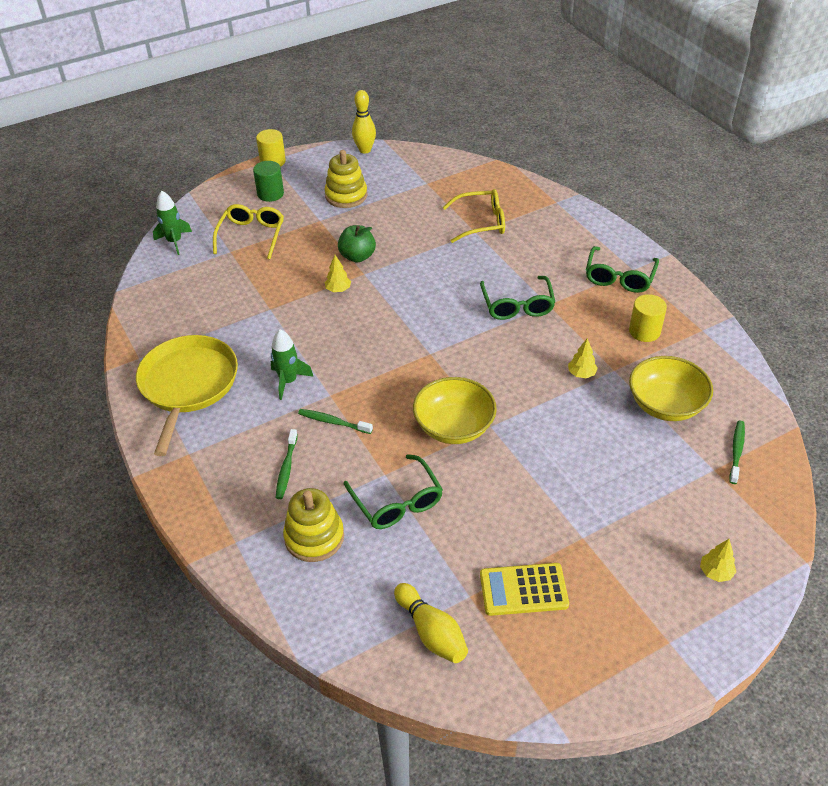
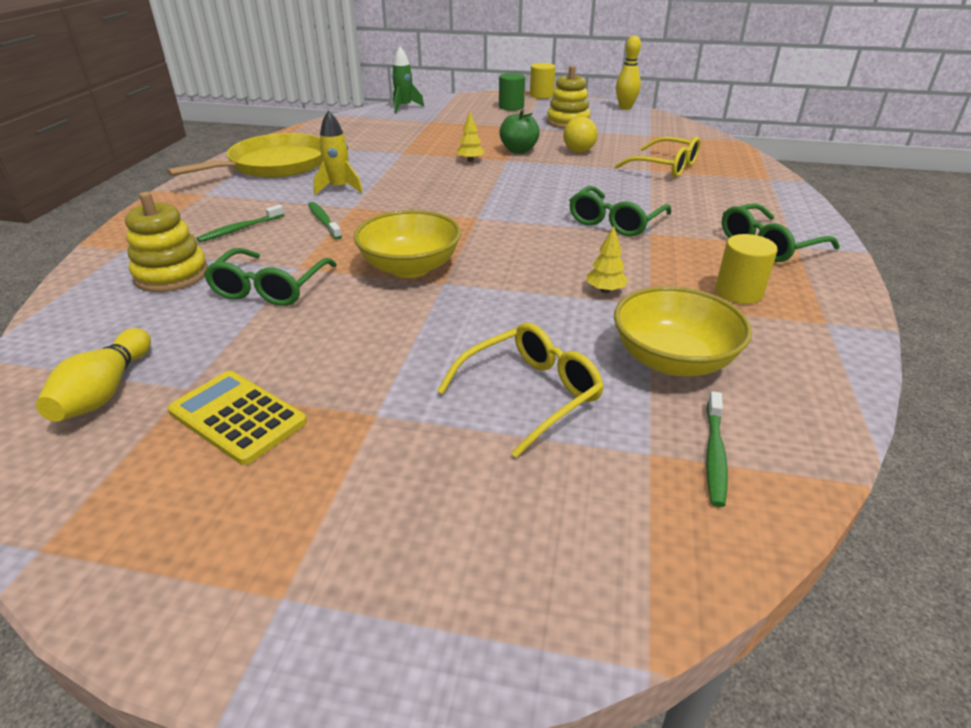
camera: 40 degrees right, 10 degrees down
(251, 235) = (460, 119): yellow glasses -> yellow glasses (530, 394)
(288, 381) = (339, 188): green rocket -> yellow rocket
(402, 234) = (578, 151): none -> yellow ball
(715, 572) = (475, 566): yellow tree -> none
(736, 451) = (714, 454): green toothbrush -> green toothbrush turned 135 degrees clockwise

